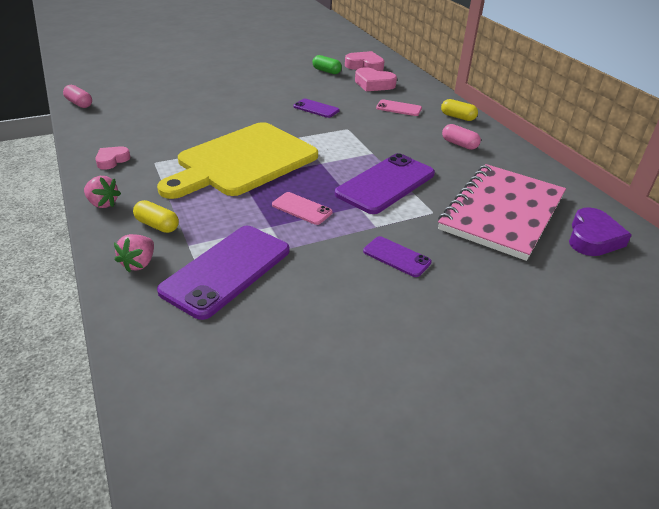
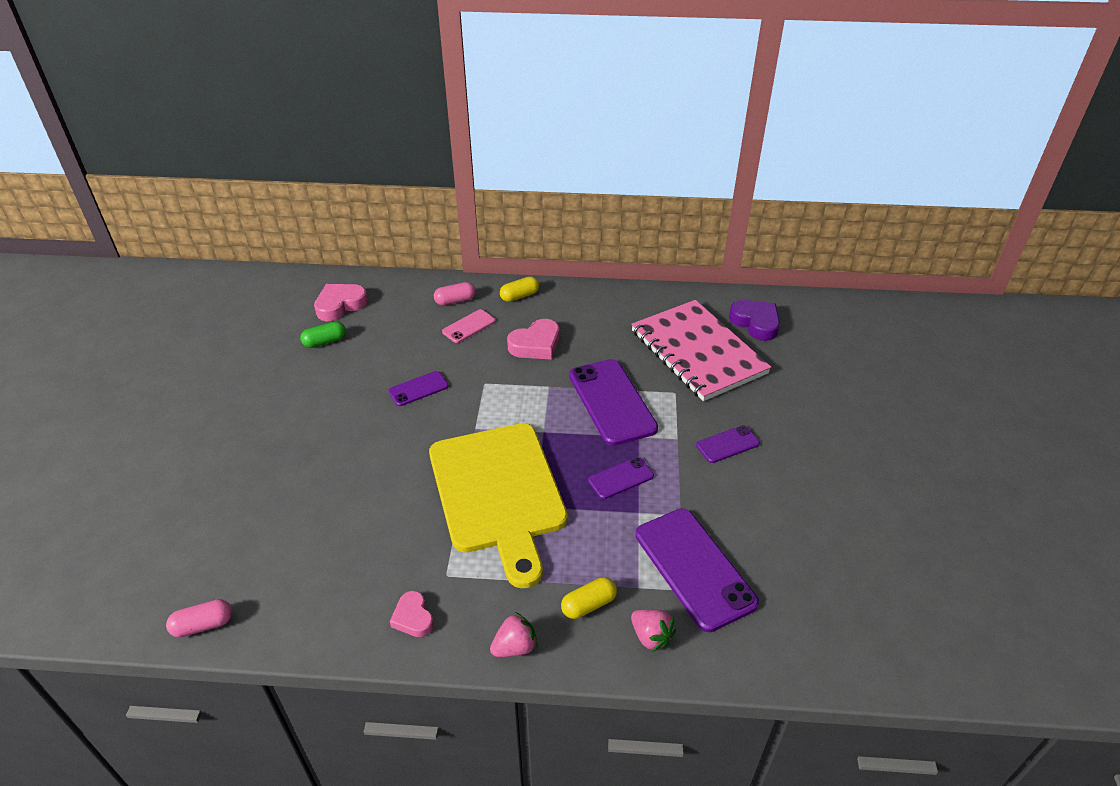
camera: 60 degrees left, 5 degrees up
(302, 209) = (621, 478): pink phone -> purple phone
(374, 84) = (395, 319): pink heart -> pink heart (536, 345)
(459, 144) = (572, 321): pink capsule -> pink capsule (455, 301)

